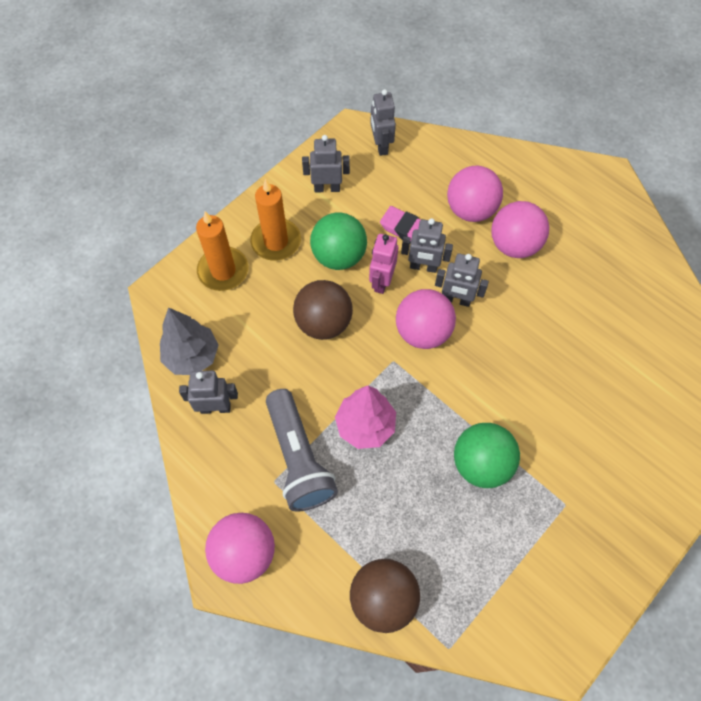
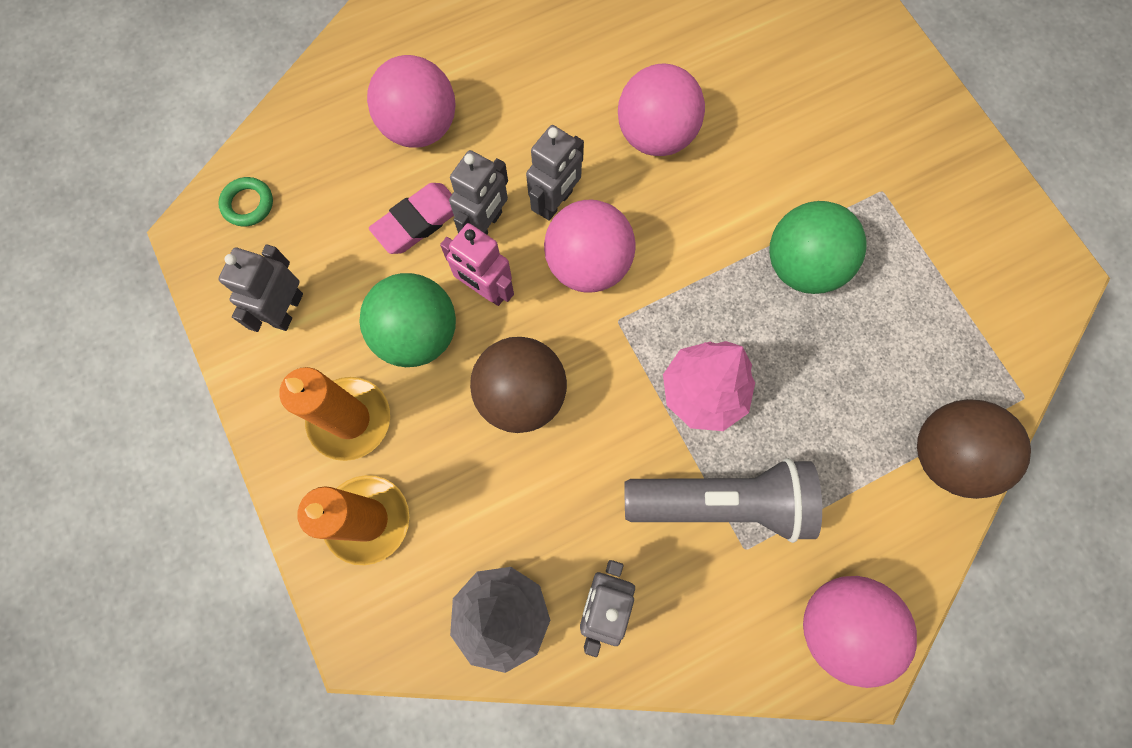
camera: 70 degrees left, 10 degrees up
(381, 145) = (248, 204): grey robot -> green ring
(514, 245) = (501, 97): pink ball -> pink ball (655, 136)

